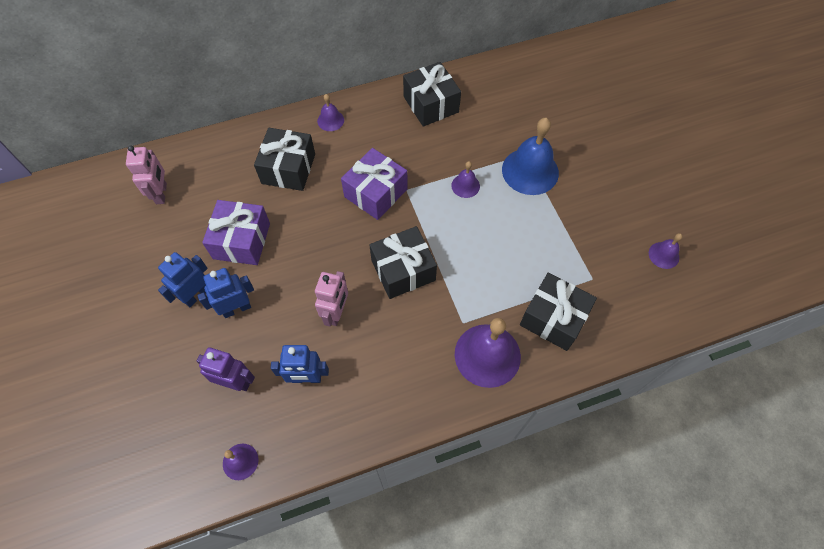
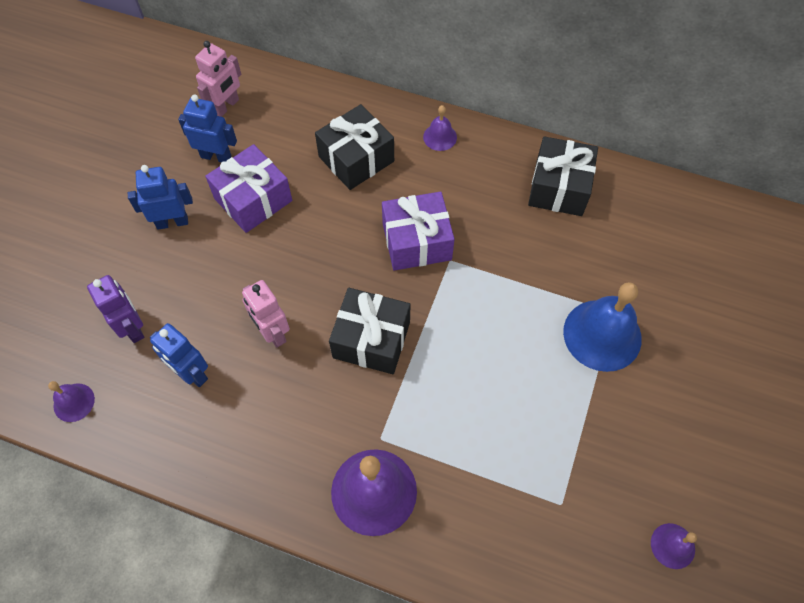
camera: 40 degrees right, 0 degrees up
(236, 308) = (193, 260): blue robot -> blue robot (216, 156)
(336, 313) = (272, 332): pink robot -> pink robot turned 90 degrees clockwise
(465, 185) = (515, 299): purple bell -> none
(553, 318) = (477, 511): black gift -> none

